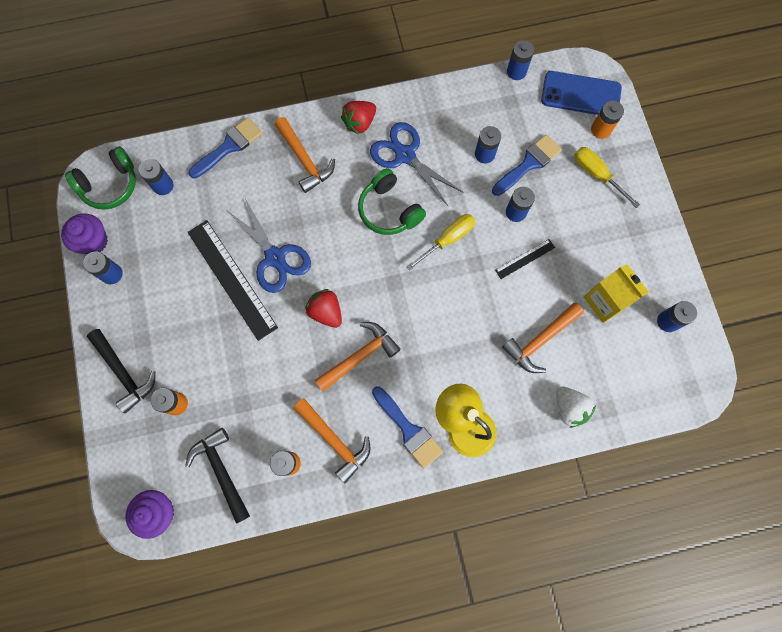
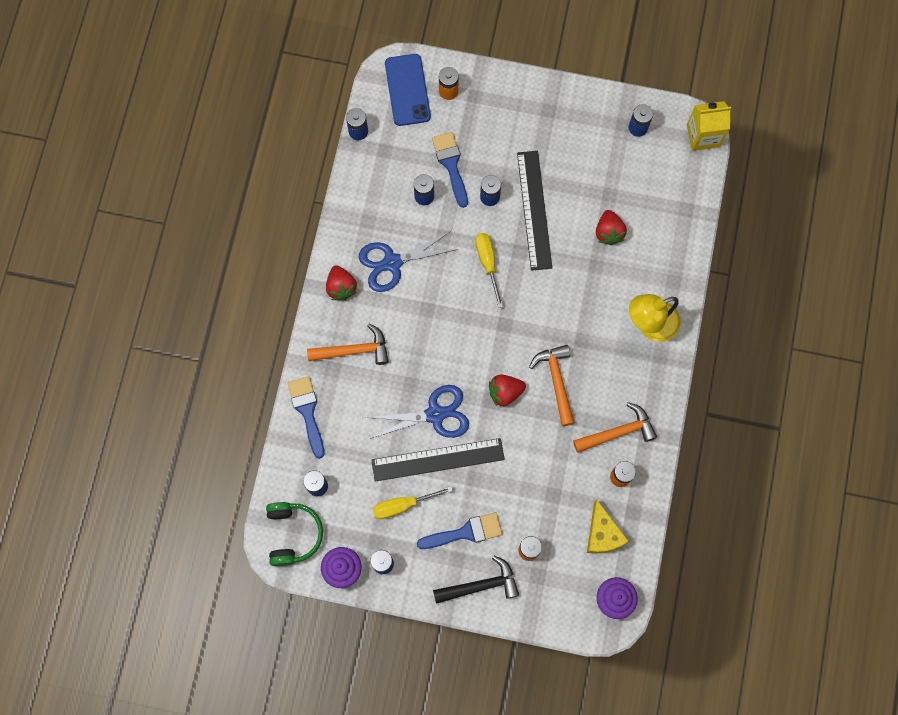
camera: 65 degrees left, 0 degrees up
(221, 471) = (602, 534): black hammer -> yellow cheese
(389, 210) = (437, 299): green headphones -> none
(408, 430) = (635, 369): blue brush -> blue brush (465, 532)
(525, 259) = (534, 210): black ruler -> black ruler, size x2.09
(540, 340) = (608, 232): orange hammer -> red strawberry
(569, 408) = (672, 237): white strawberry -> none
(580, 94) = (407, 90): blue phone -> blue phone turned 45 degrees counterclockwise
(596, 174) = (487, 115): yellow screwdriver -> yellow screwdriver (403, 505)
(605, 301) = (599, 165): yellow carton -> yellow carton (703, 135)

